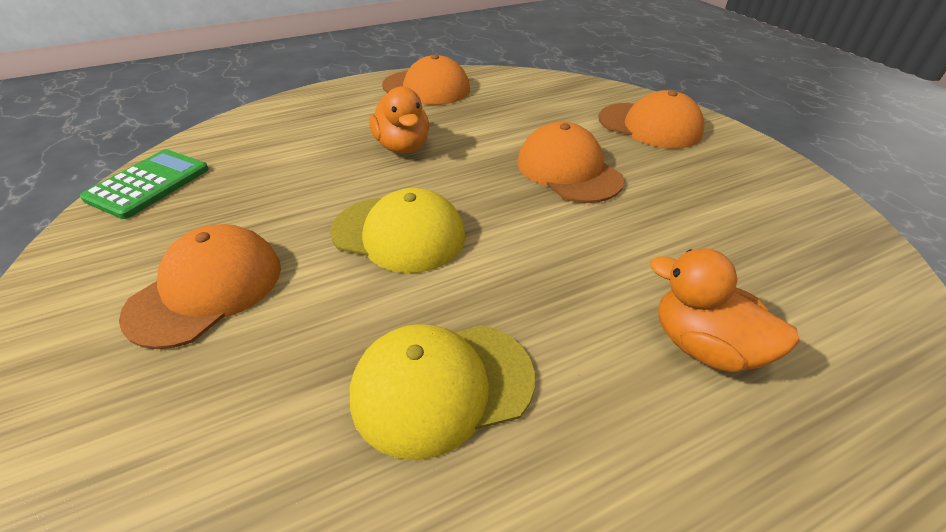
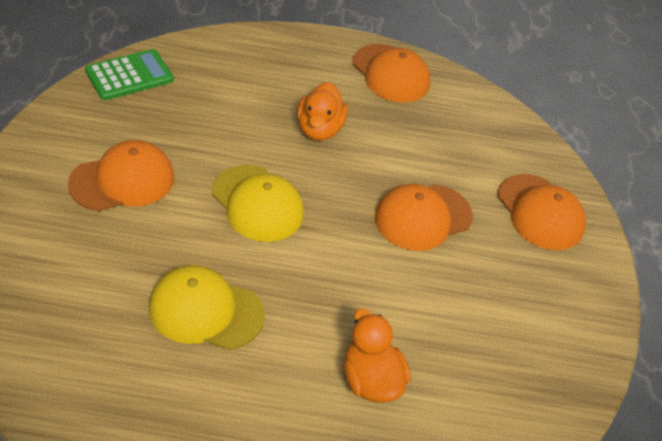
camera: 25 degrees right, 5 degrees up
(568, 170) = (423, 217): orange cap -> orange cap turned 120 degrees counterclockwise

